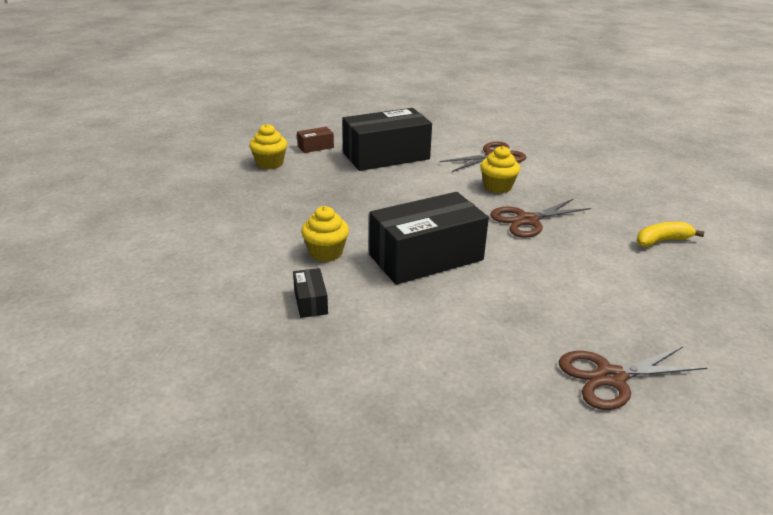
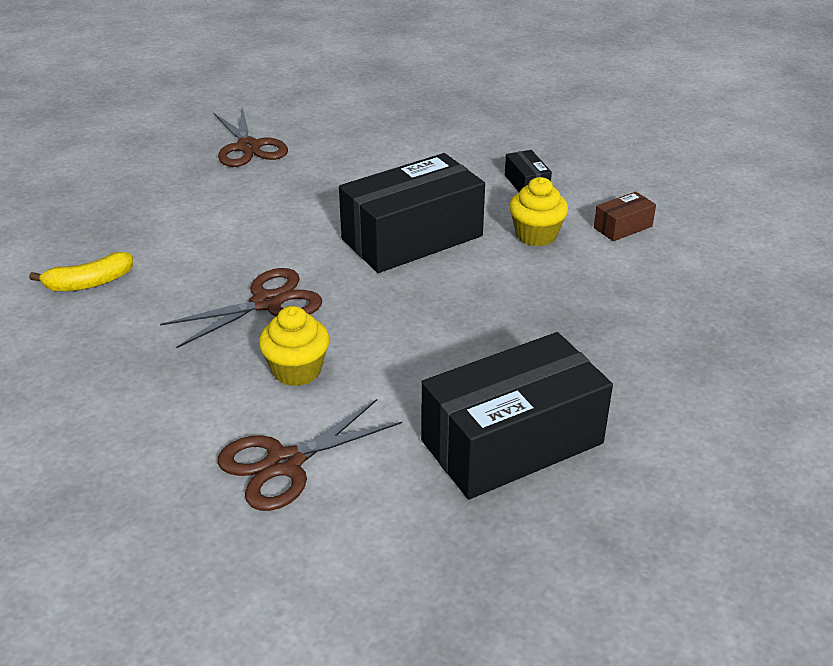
camera: 175 degrees right, 5 degrees up
(270, 163) = (725, 397): yellow cupcake -> none
(315, 147) = (671, 461): brown box -> brown box (623, 227)
(610, 377) = (248, 147): brown scissors -> brown scissors turned 90 degrees clockwise

